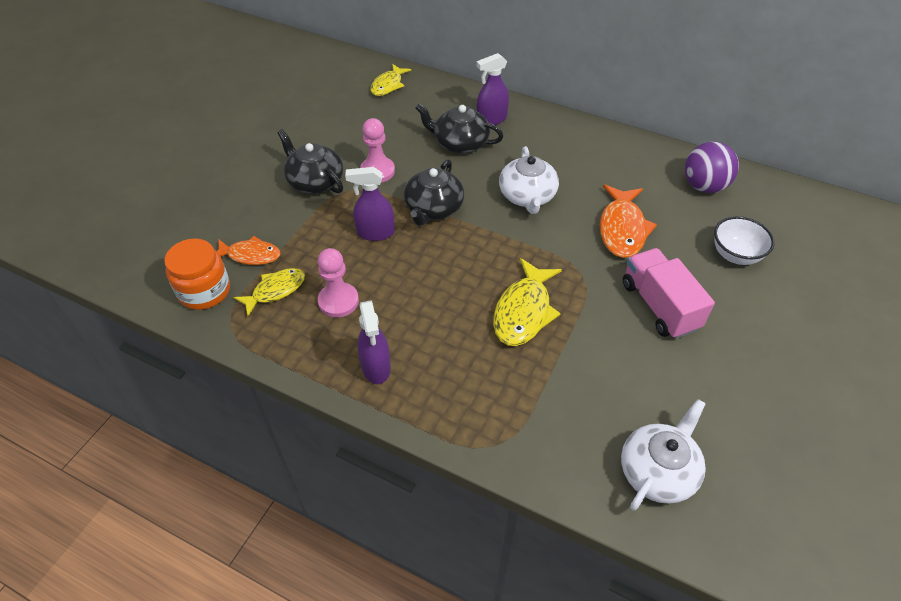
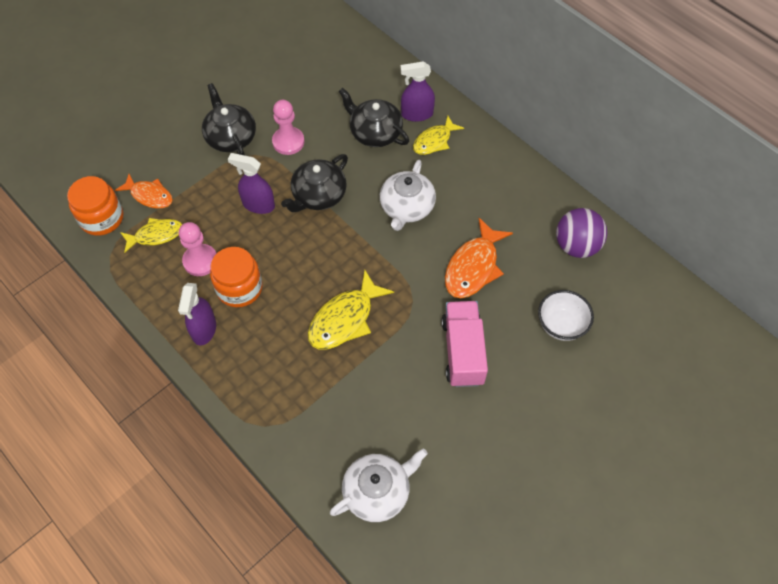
camera: 20 degrees right, 10 degrees up
(388, 85) = (340, 48): yellow fish -> yellow fish (434, 141)
(395, 315) = (239, 288): none -> orange jar

